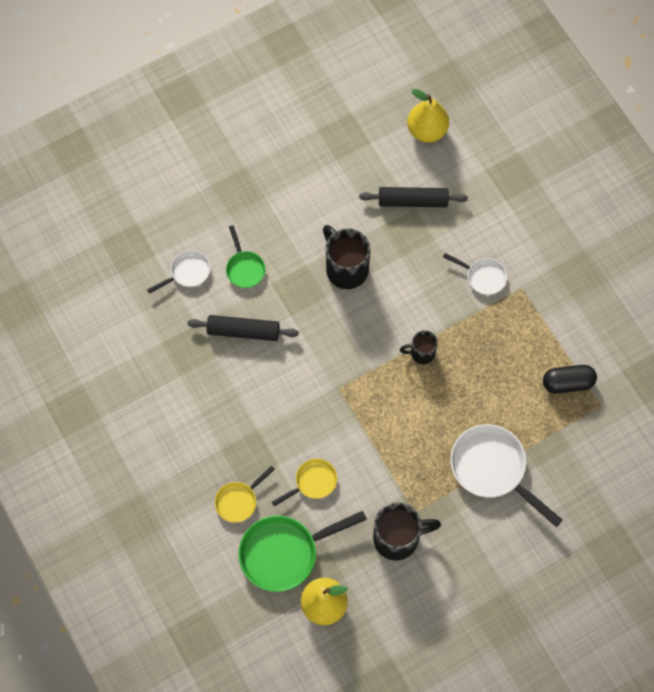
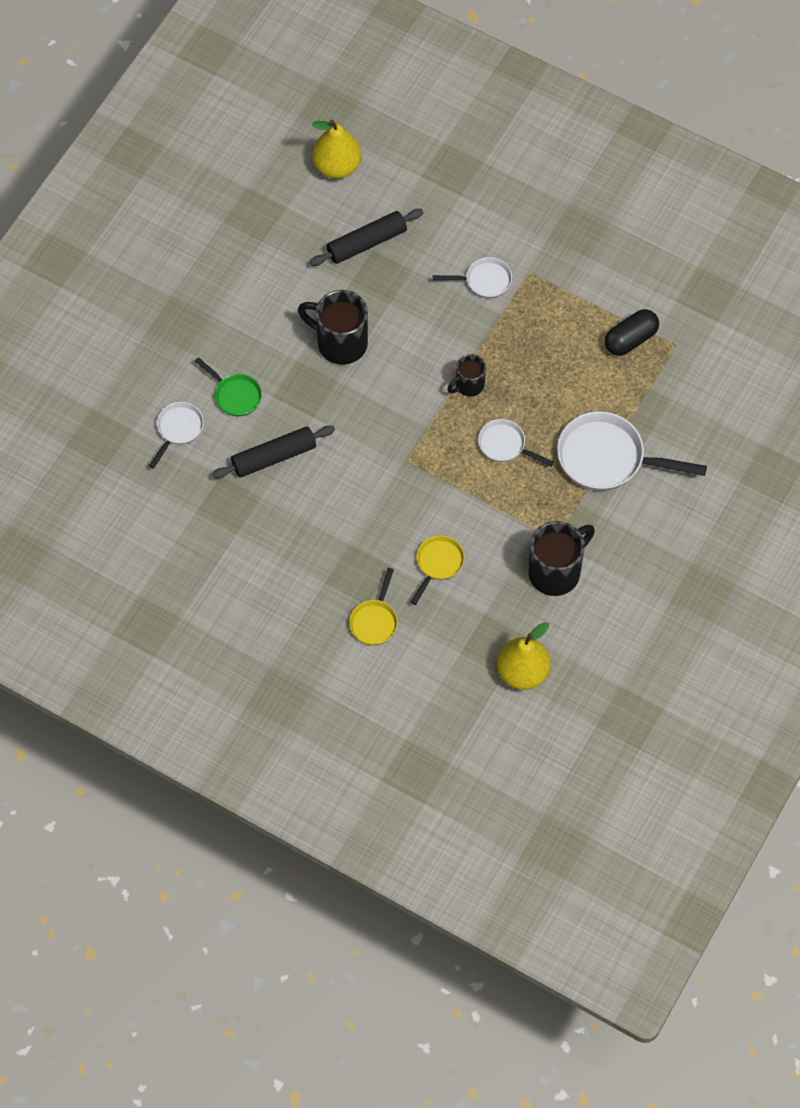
camera: 30 degrees left, 5 degrees down
(284, 553) = (452, 645): green pan -> none
(420, 416) = (505, 445): none -> white pan

